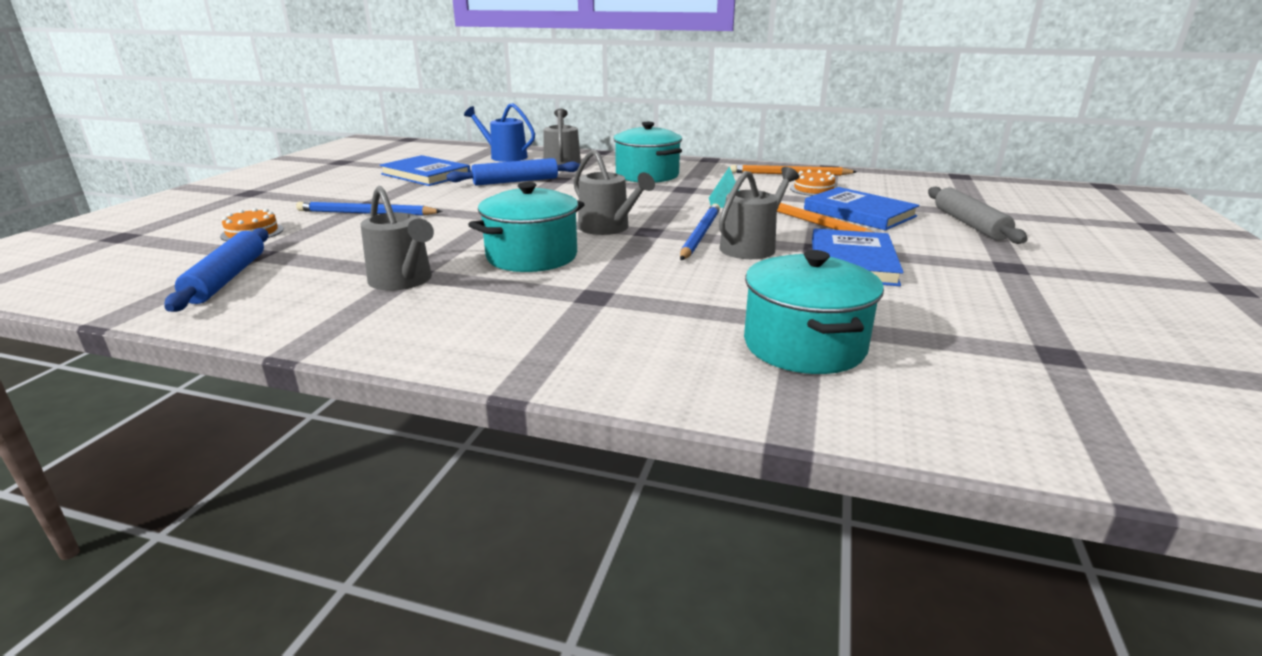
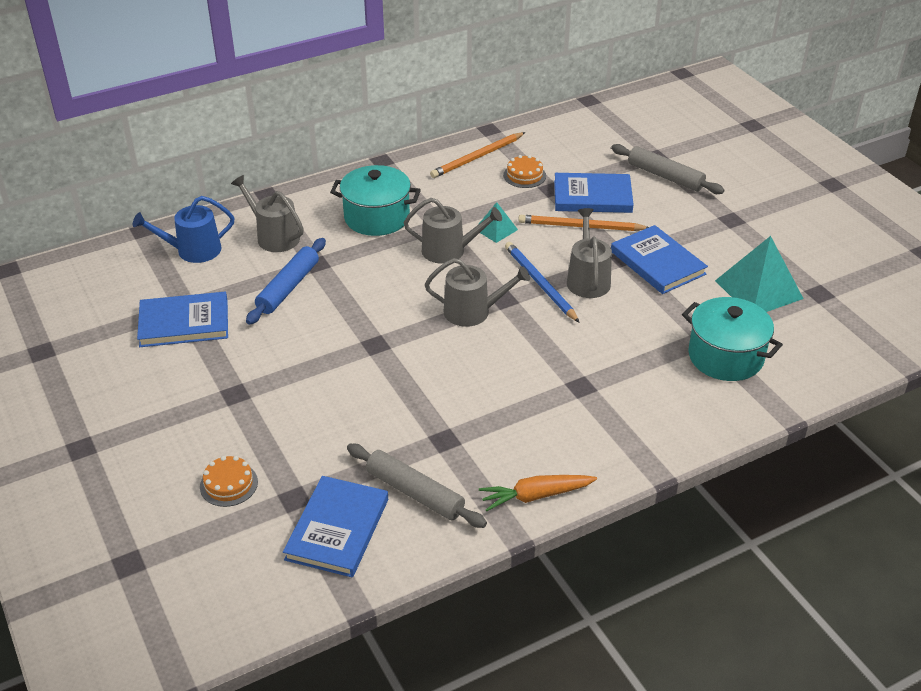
camera: 45 degrees left, 15 degrees up
(227, 278) = (337, 529): blue rolling pin -> blue book
(316, 287) = (415, 492): none -> grey rolling pin
(366, 213) = (262, 405): blue pencil -> none
(379, 337) = (535, 496): none -> orange carrot
(403, 281) = (453, 449): grey watering can -> grey watering can (449, 250)
(532, 256) = (482, 374): turquoise pot -> none
(957, 319) = (759, 289): none -> turquoise pyramid

